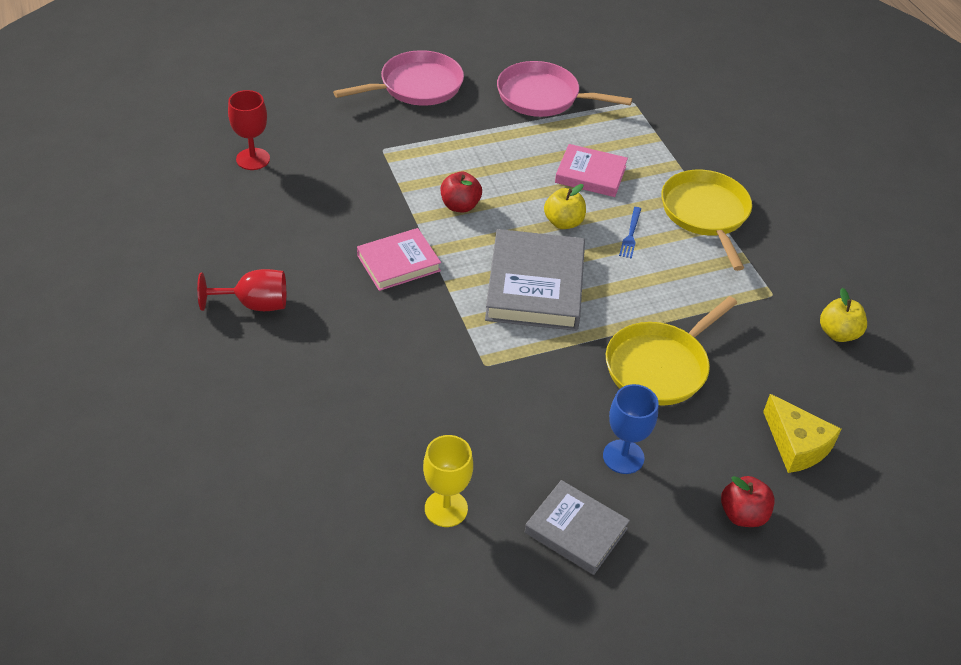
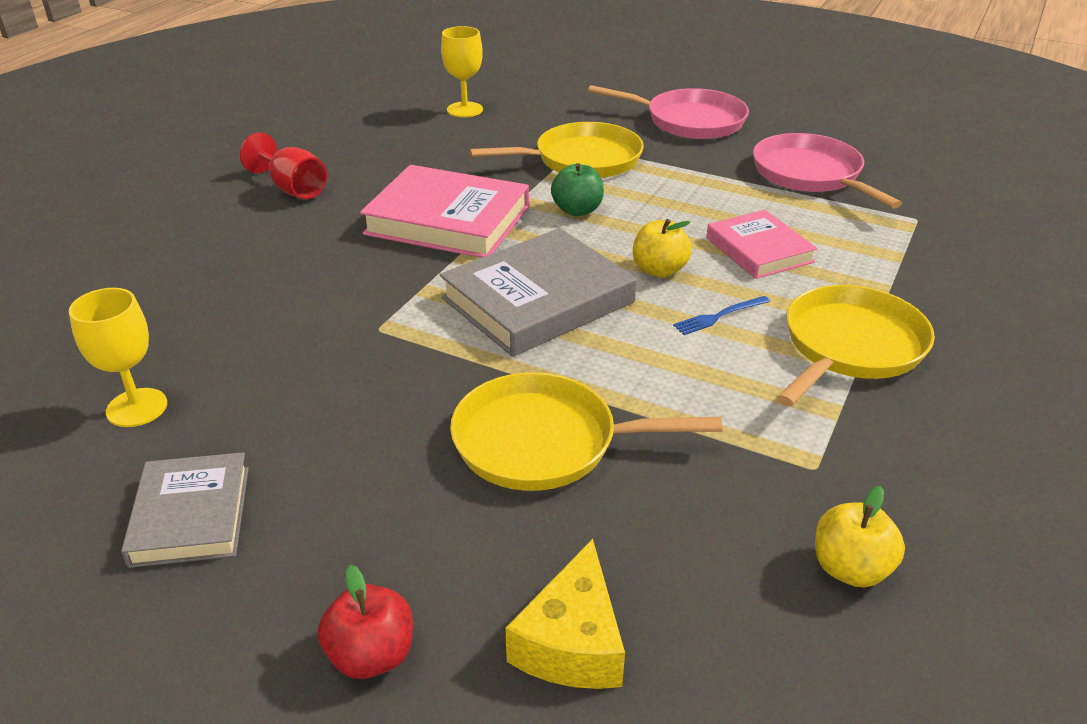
camera: 50 degrees right, 10 degrees down
(253, 159) = (464, 110): red goblet -> yellow goblet
(398, 263) = (448, 220): pink book -> pink book, size x1.62
(401, 161) = (582, 160): none -> yellow pan
(460, 206) = (577, 210): red apple -> green apple
(623, 457) = (355, 491): blue goblet -> none

